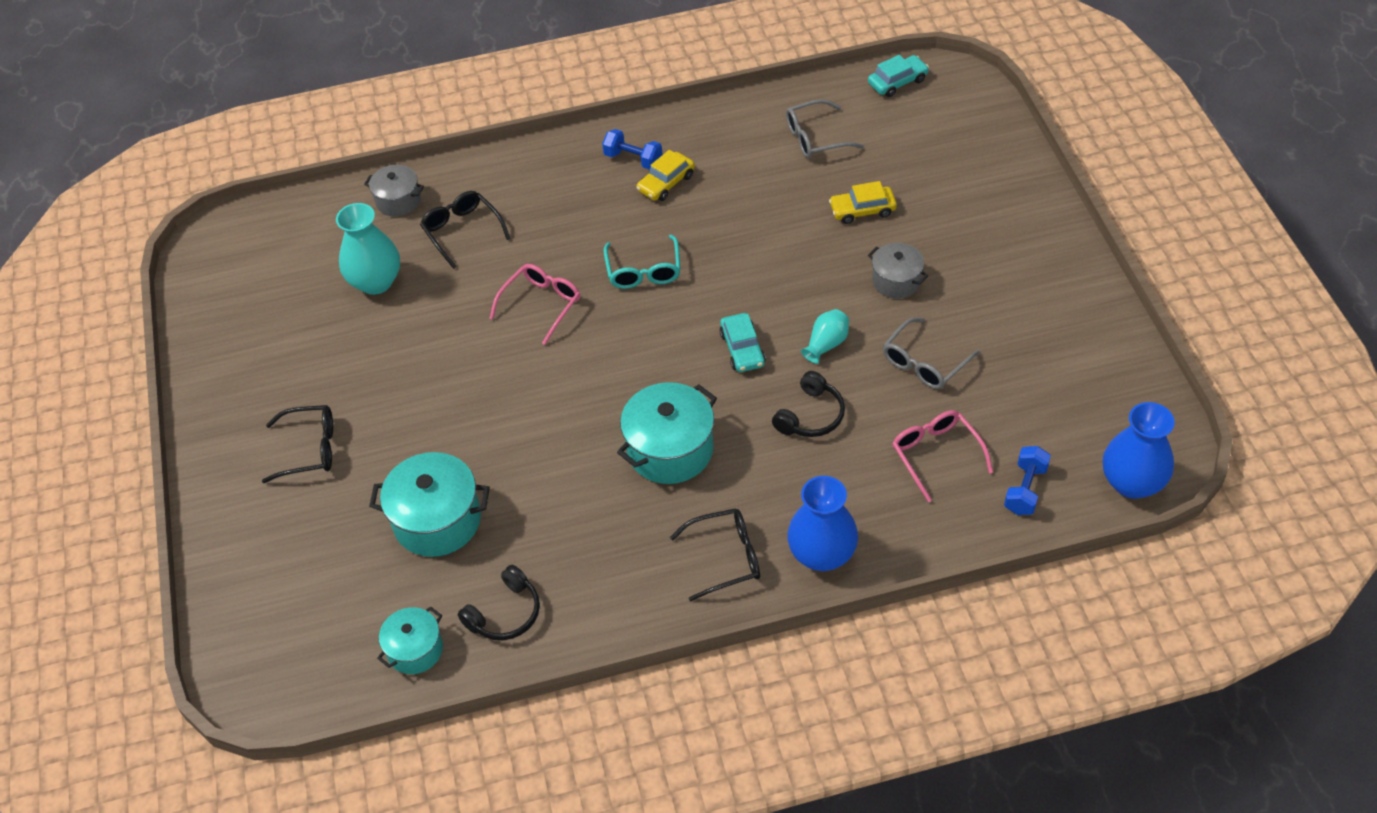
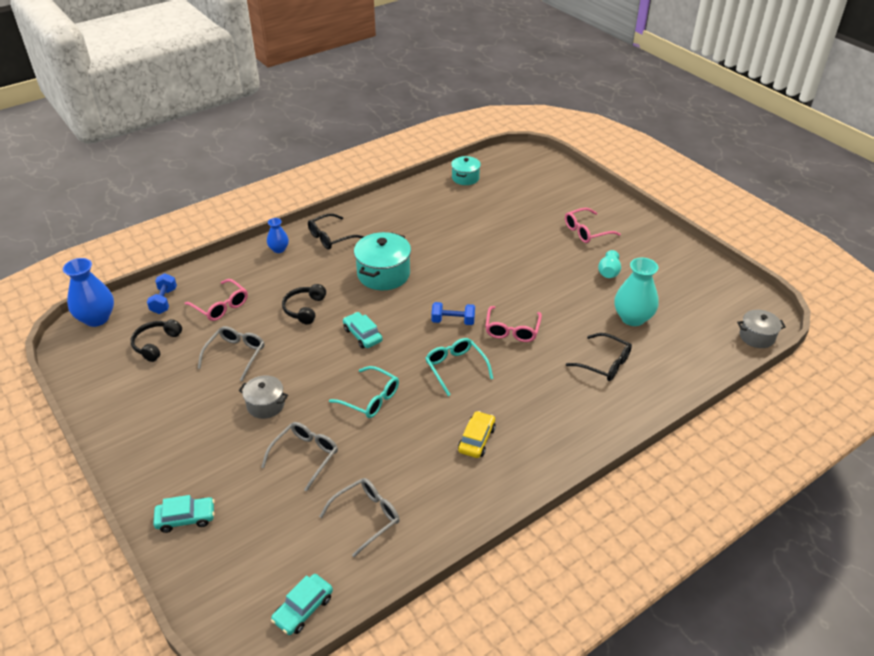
camera: 155 degrees right, 10 degrees down
(310, 449) = (586, 231): black glasses -> pink glasses
(398, 201) = (670, 373): grey pot -> grey pot (756, 337)
(437, 520) = (492, 220): turquoise pot -> none
(505, 613) = (432, 196): black headphones -> black headphones (156, 344)
(633, 159) = (515, 454): blue dumbbell -> blue dumbbell (453, 321)
(765, 257) = (370, 399): none -> turquoise glasses
(822, 554) = (279, 249): blue vase -> blue vase, size x0.56
(826, 344) = (306, 351): turquoise vase -> turquoise vase (608, 272)
(862, 210) = (305, 456): yellow car -> grey glasses
(1002, 178) = (186, 518): none -> turquoise car

